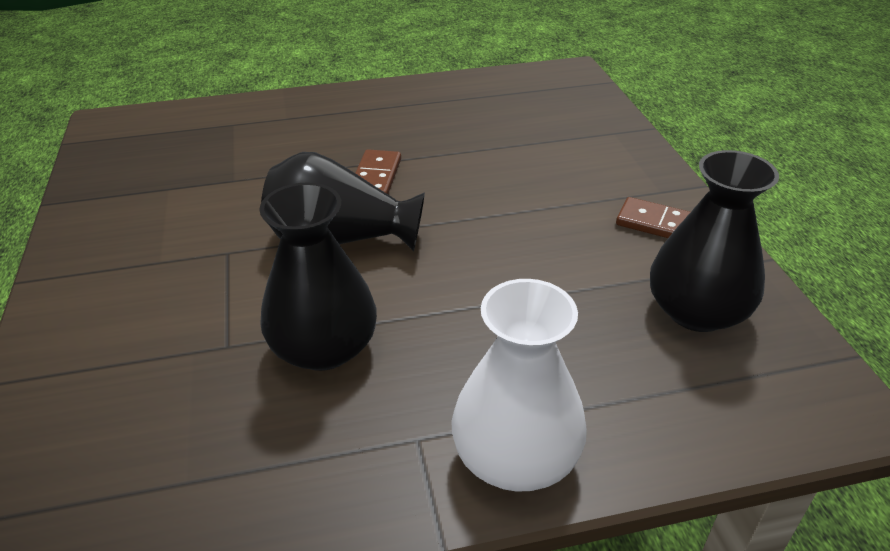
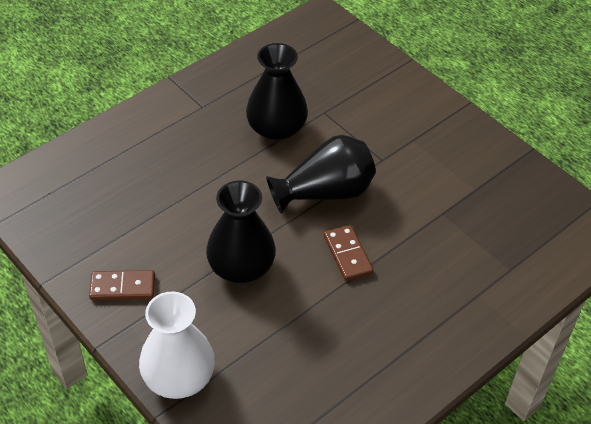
camera: 150 degrees right, 10 degrees up
(515, 457) = (156, 114): white vase -> white vase (179, 377)
(696, 311) = (86, 222): black vase -> black vase (241, 266)

